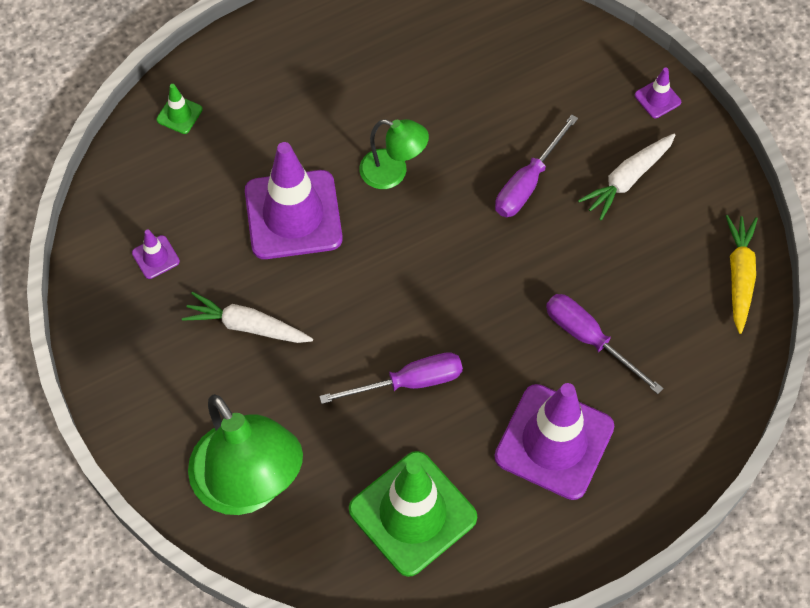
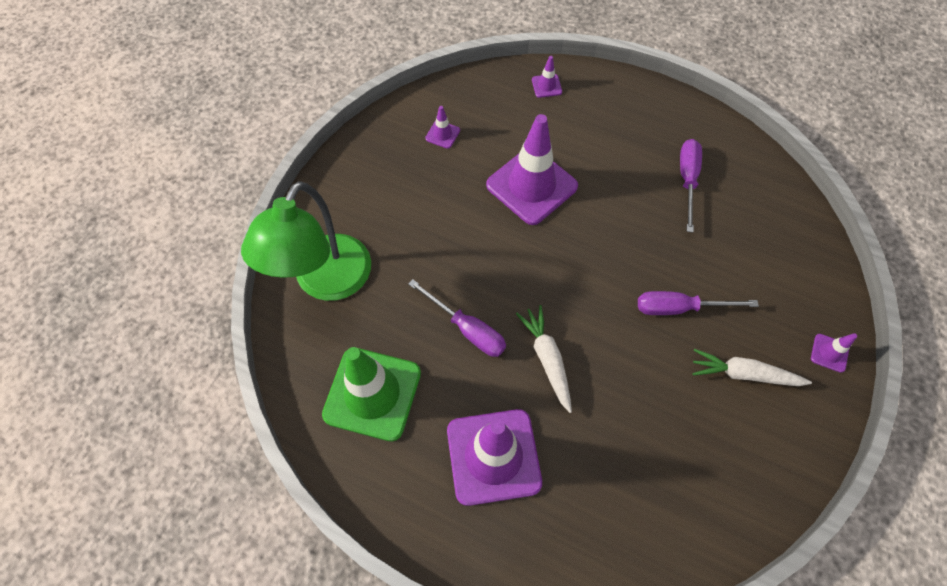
camera: 55 degrees right, 0 degrees up
(179, 114) = (546, 86): green traffic cone -> purple traffic cone
(247, 326) = (435, 210): white carrot -> white carrot (547, 359)
(393, 172) = (611, 221): green lamp -> none
(589, 339) = (593, 429): purple screwdriver -> purple screwdriver (687, 180)
(739, 276) = (740, 512): yellow carrot -> none

